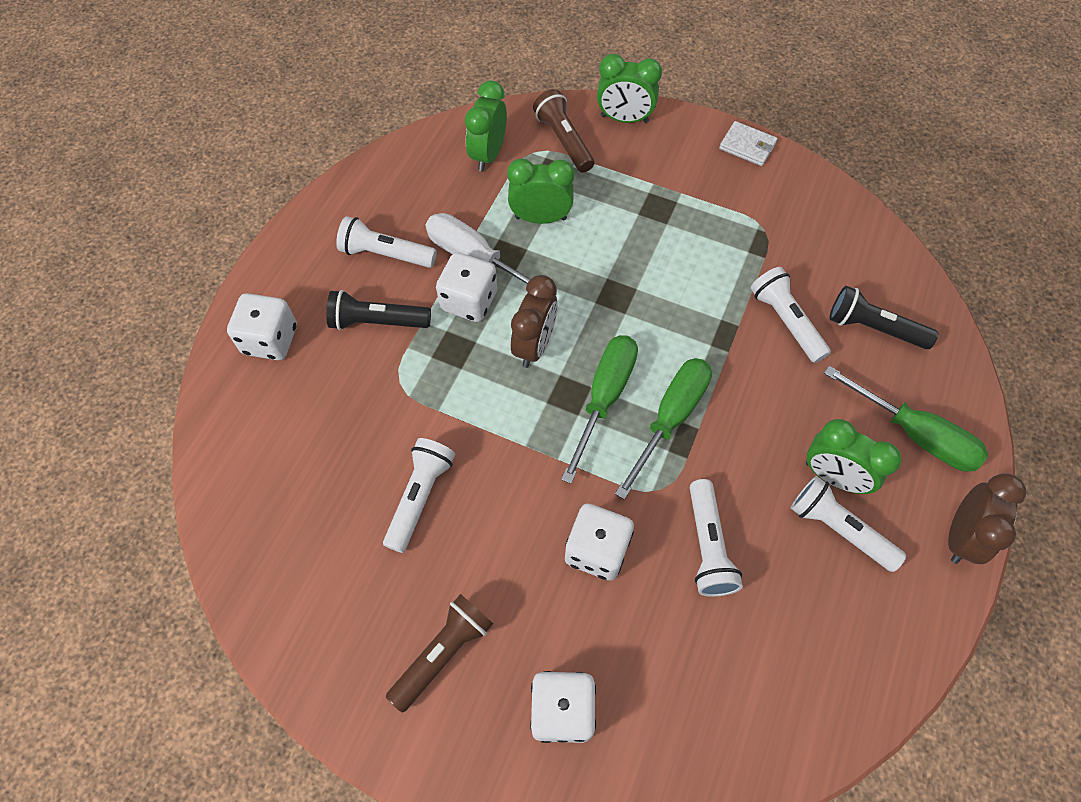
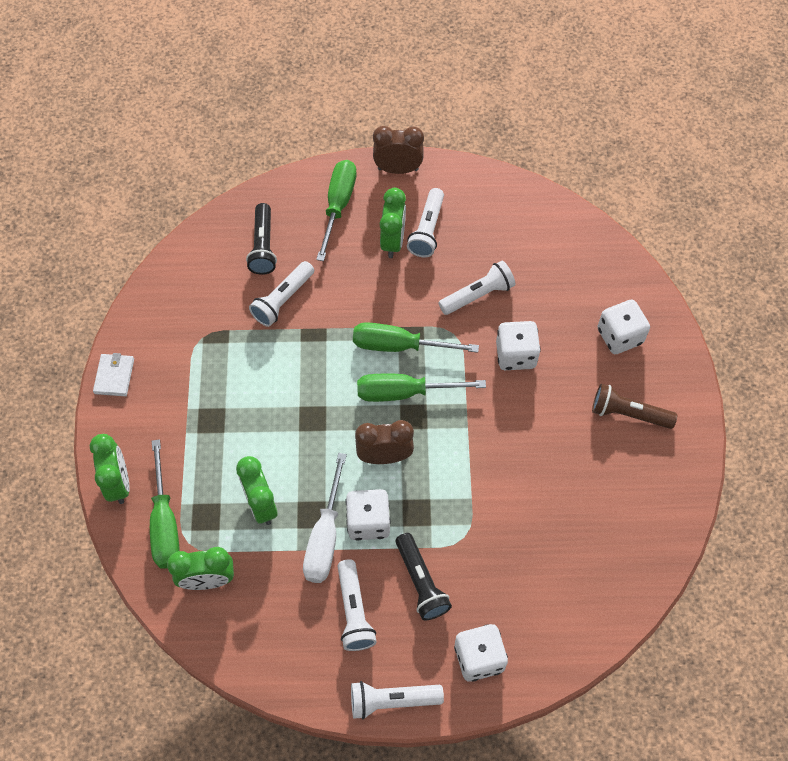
camera: 115 degrees left, 0 degrees up
(420, 497) = (541, 477): white flashlight -> white flashlight (392, 700)
(564, 141) = (165, 523): brown flashlight -> green screwdriver

